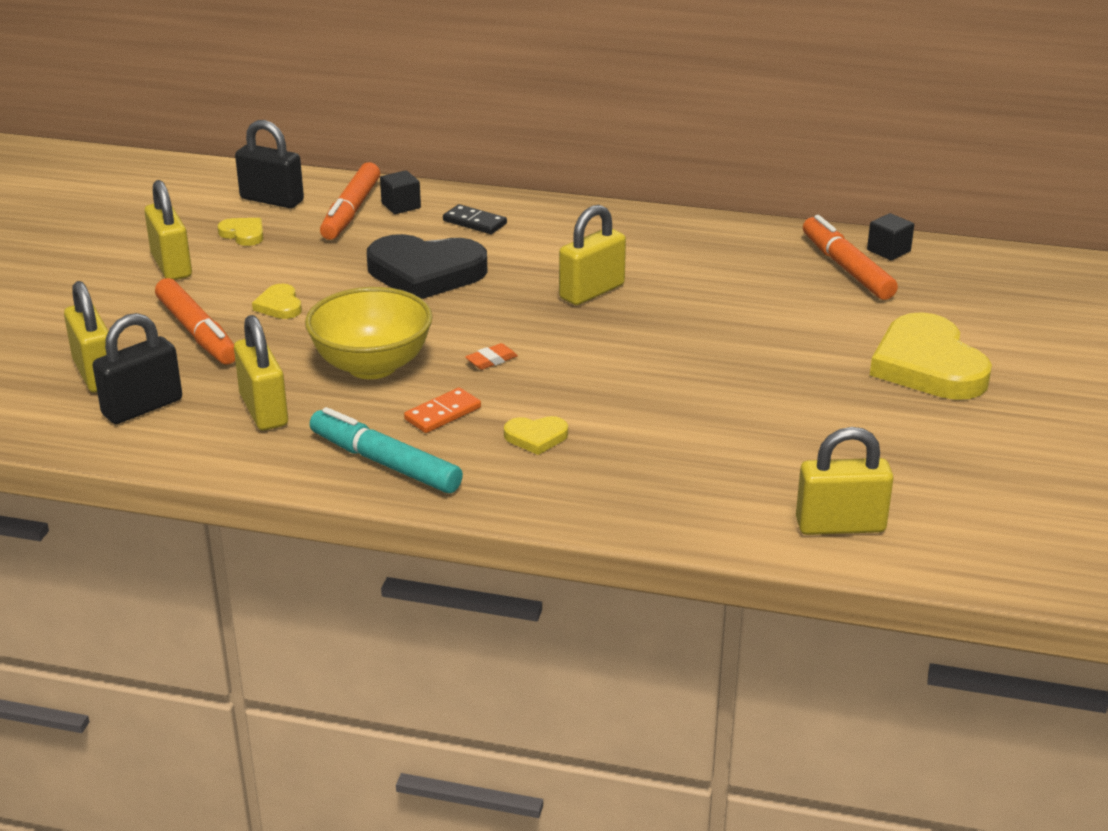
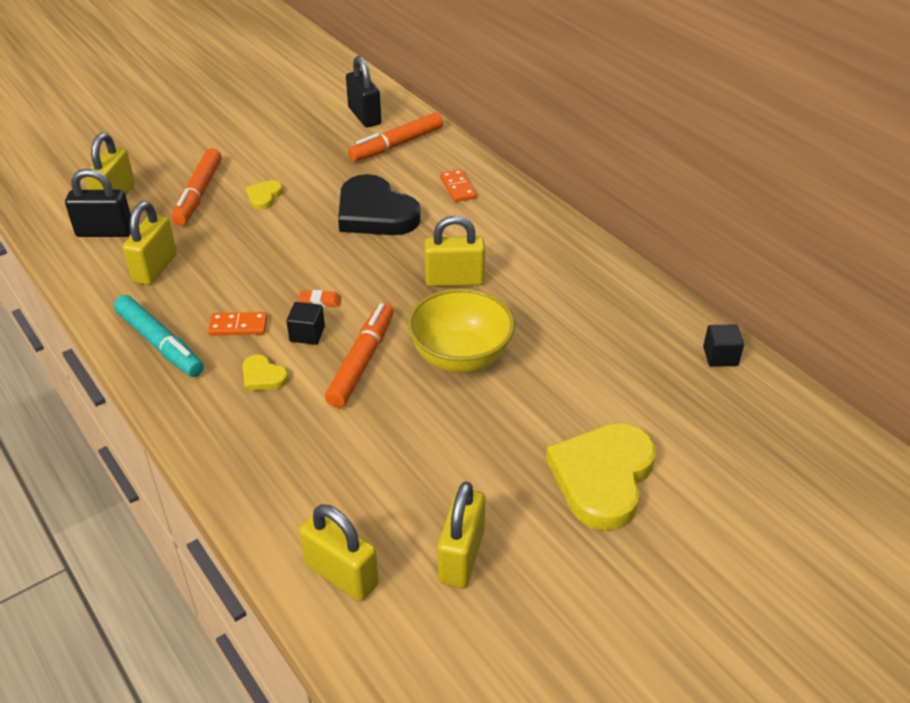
camera: 40 degrees right, 10 degrees up
(171, 266) = (249, 140): yellow padlock -> yellow padlock (461, 556)
(243, 234) = (315, 134): yellow heart -> none
(372, 366) = (250, 268): yellow bowl -> yellow bowl (461, 357)
(385, 463) = (160, 344): turquoise marker -> turquoise marker turned 150 degrees clockwise
(401, 206) = (431, 154): black cube -> black cube (307, 334)
(474, 222) = (457, 188): black domino -> orange domino
(846, 268) = (663, 354): orange marker -> orange marker (362, 361)

